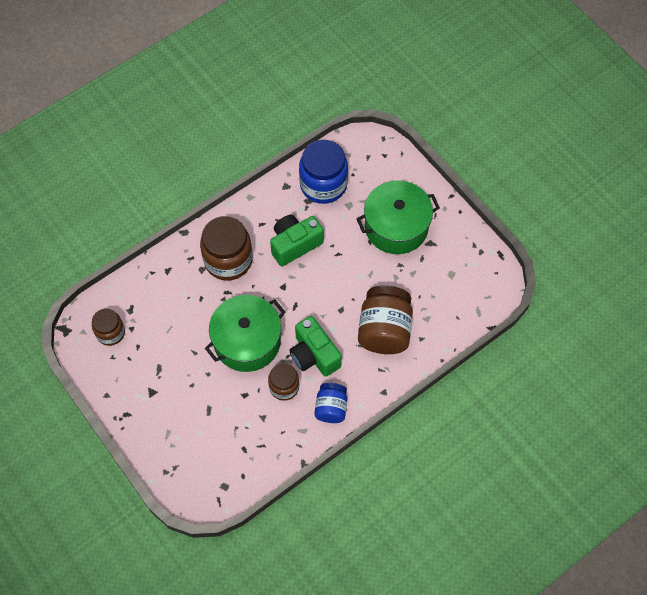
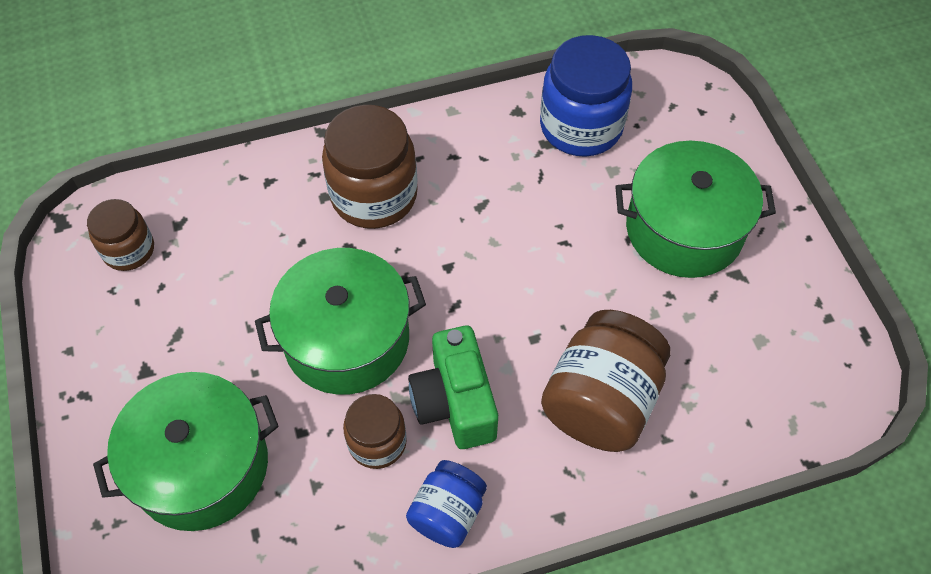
camera: 20 degrees right, 5 degrees down
(203, 427) = (201, 466): none -> green pot
(295, 244) = (496, 205): green camera -> none

